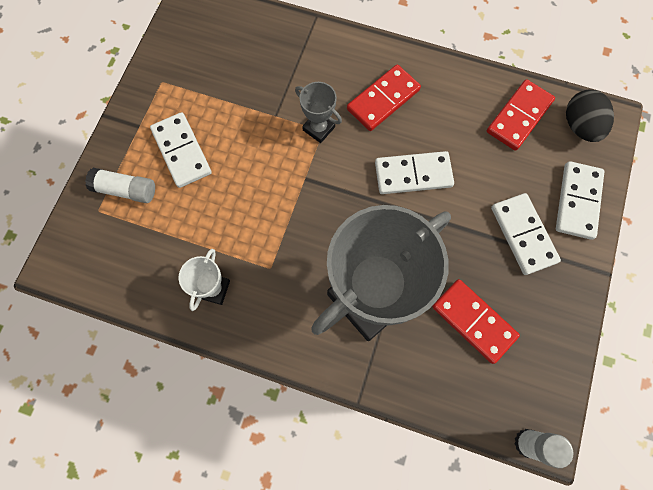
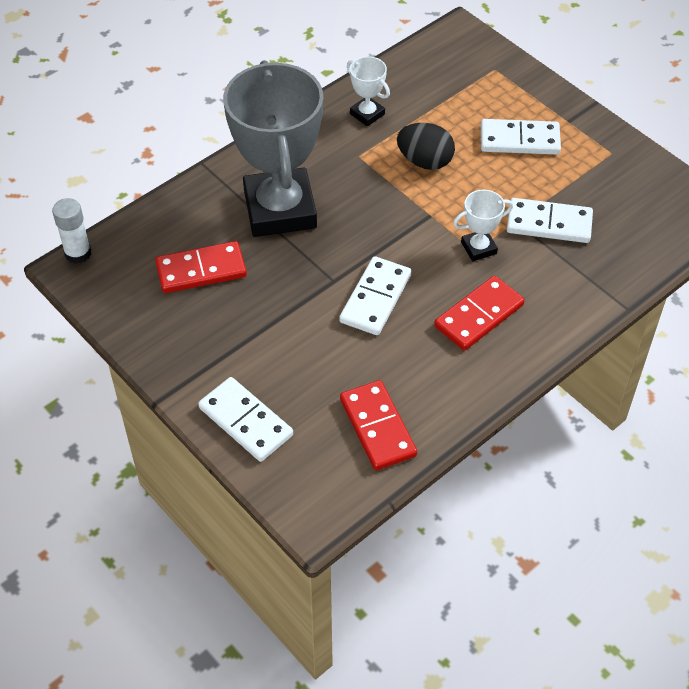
camera: 120 degrees right, 20 degrees down
(126, 190) = (503, 91): white glue stick -> none
(318, 128) = (478, 248): grey trophy -> white trophy
(383, 99) = (479, 316): red domino -> red domino turned 60 degrees clockwise
(523, 234) = (248, 353): white domino -> white domino (549, 224)
(579, 126) = (326, 480): black egg -> black egg (425, 161)

